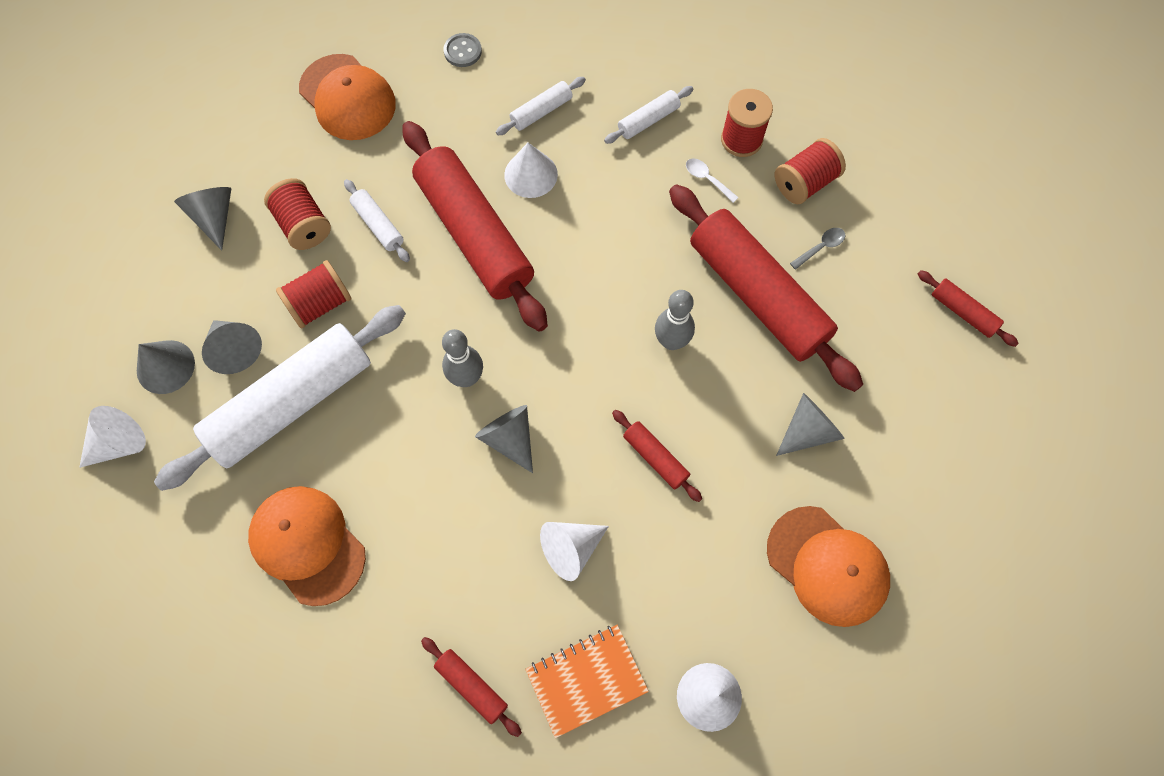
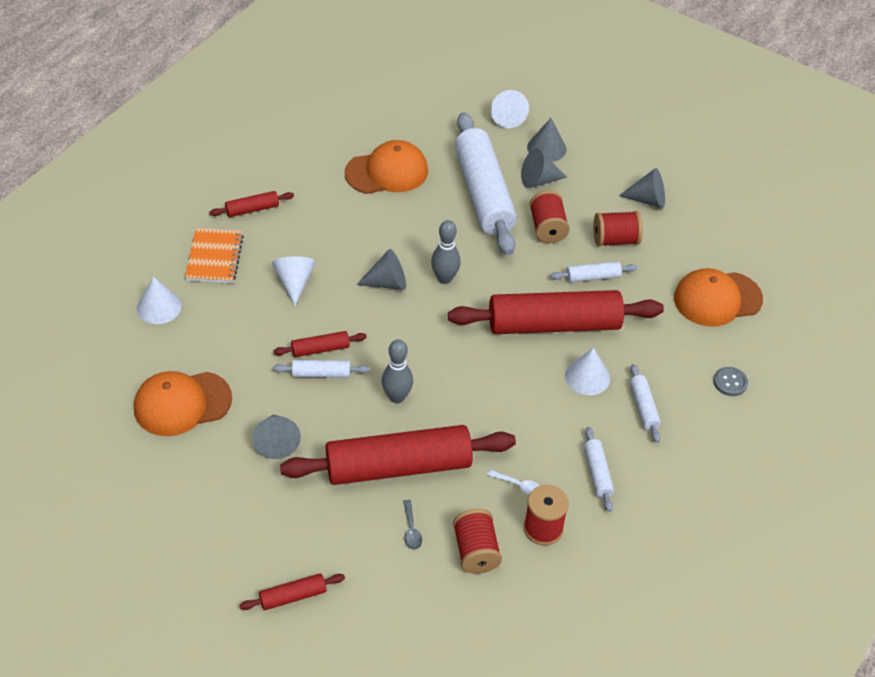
camera: 115 degrees right, 20 degrees down
(690, 436) = (321, 374): none -> white rolling pin
(707, 179) = (518, 485): white spoon -> white spoon turned 45 degrees clockwise

